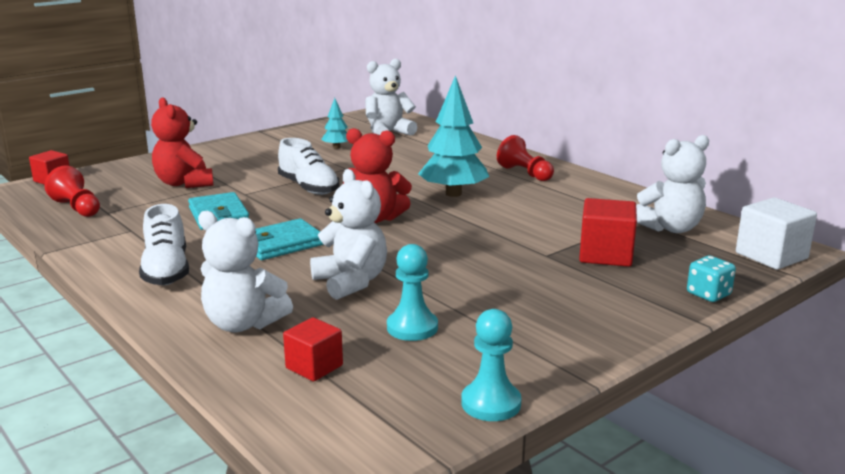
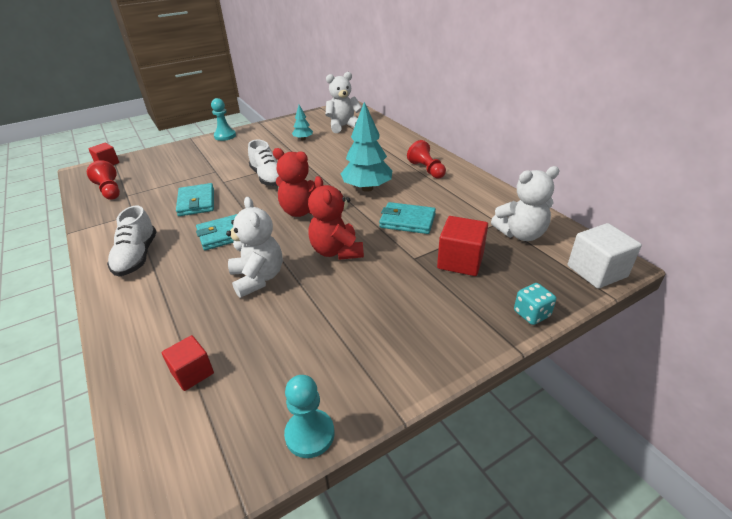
camera: 10 degrees right, 15 degrees up
(184, 183) = (188, 170): red teddy bear -> red teddy bear (336, 251)
(243, 324) = (163, 318): white teddy bear -> none
(412, 327) = (282, 334): turquoise pawn -> turquoise pawn (225, 136)
(522, 222) = (407, 221): none -> turquoise wallet

